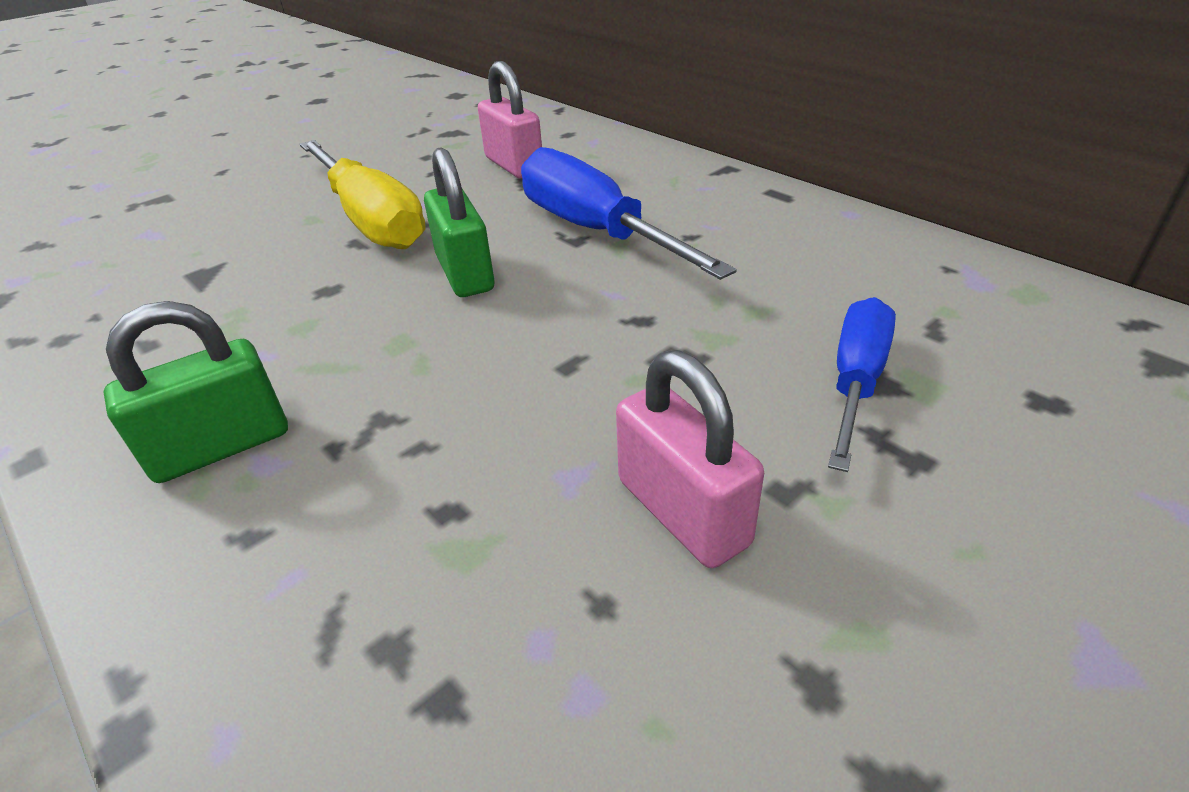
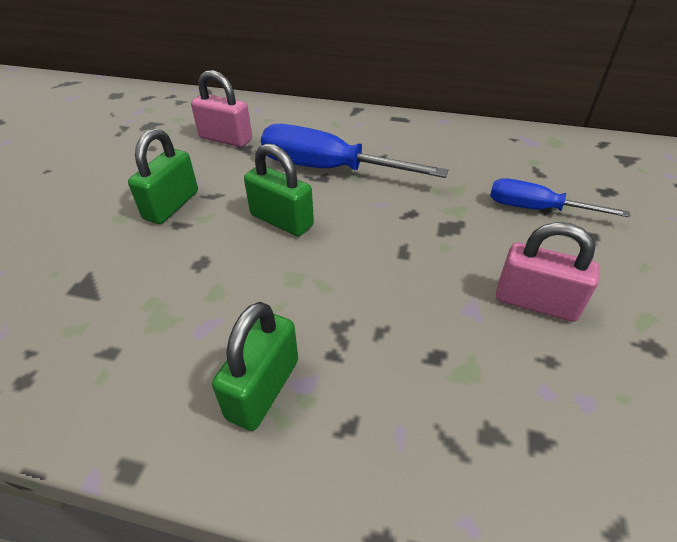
camera: 35 degrees left, 5 degrees up
(372, 220) = (171, 205): yellow screwdriver -> green padlock
(856, 380) = (535, 208): blue screwdriver -> blue screwdriver turned 60 degrees counterclockwise

